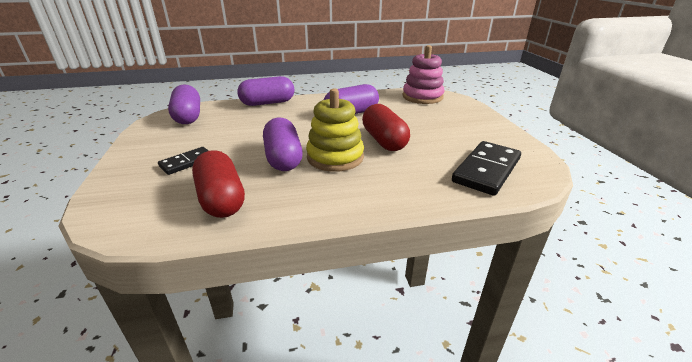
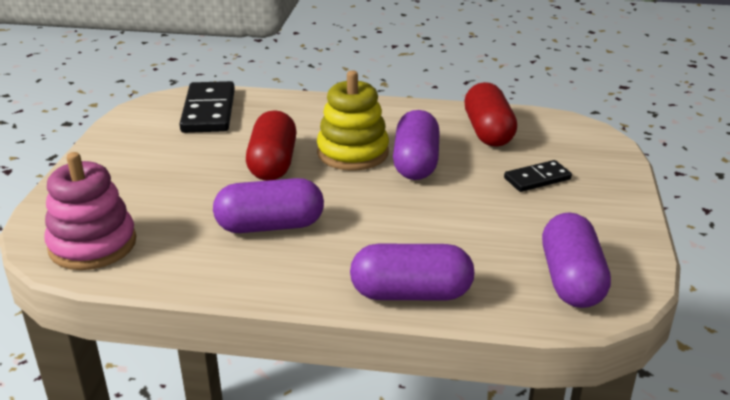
camera: 160 degrees left, 0 degrees up
(486, 170) = (208, 111): black domino -> black domino turned 60 degrees counterclockwise

